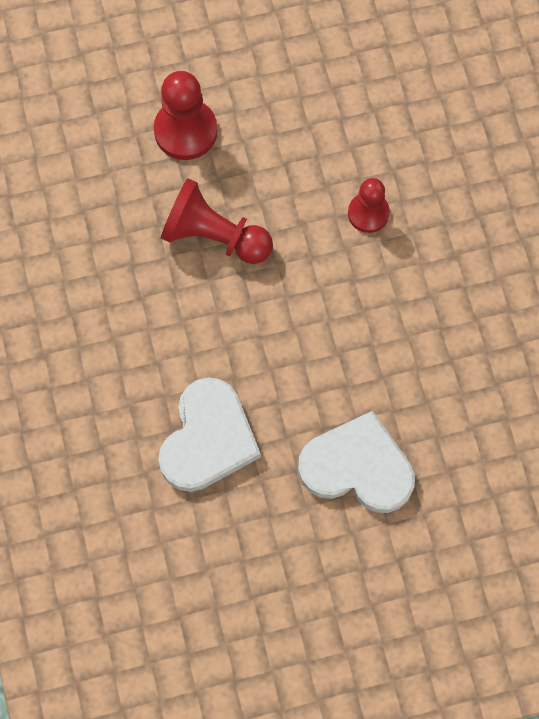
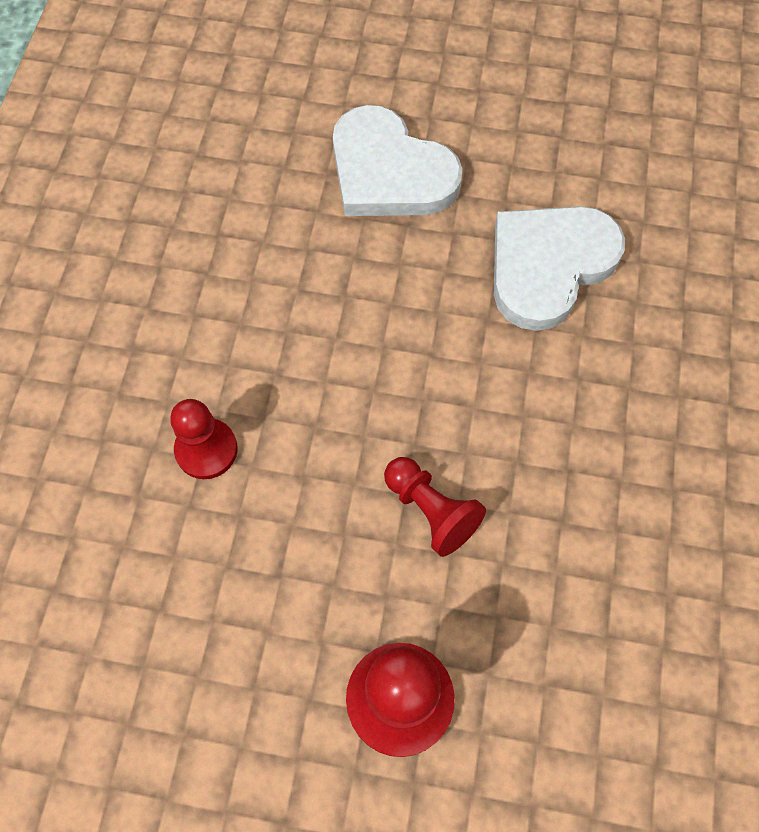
camera: 155 degrees left, 5 degrees down
(214, 236) = (431, 510): red pawn -> red pawn, size x0.64

